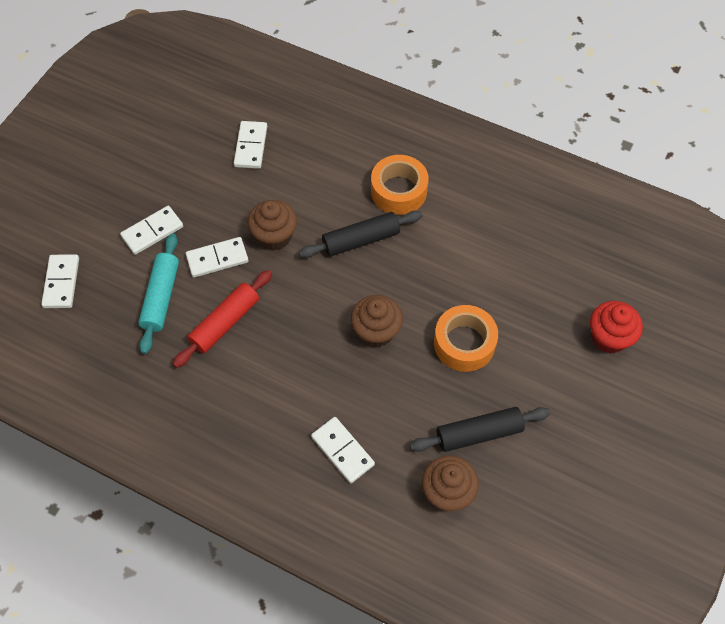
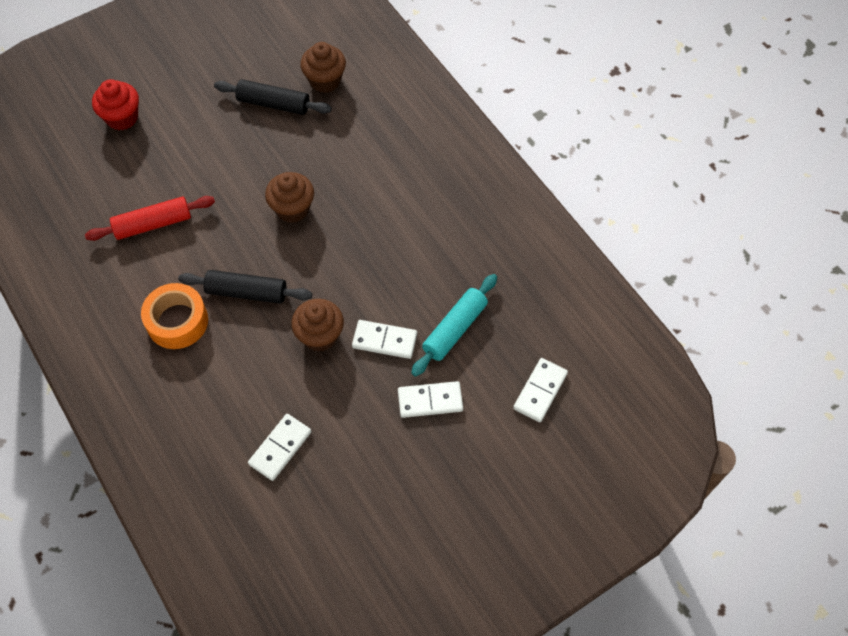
camera: 150 degrees left, 0 degrees up
(225, 323) = (411, 278): red rolling pin -> red rolling pin (153, 224)
(342, 451) = (379, 139): white domino -> none
(464, 343) = (232, 167): orange tape -> none

